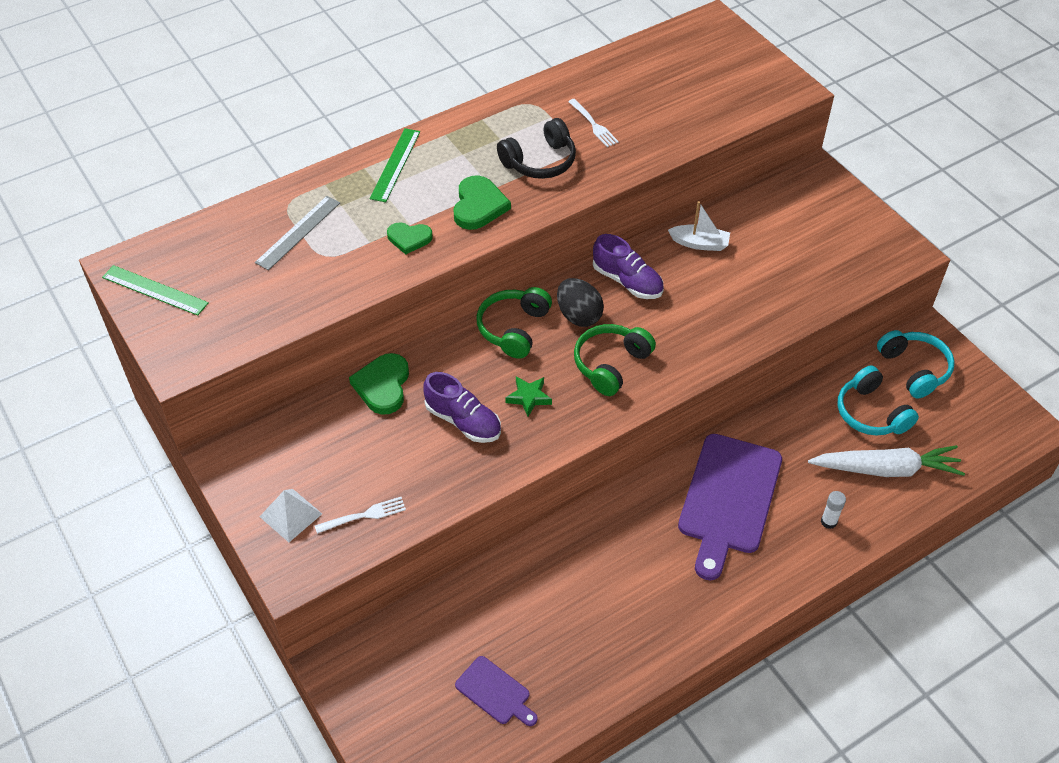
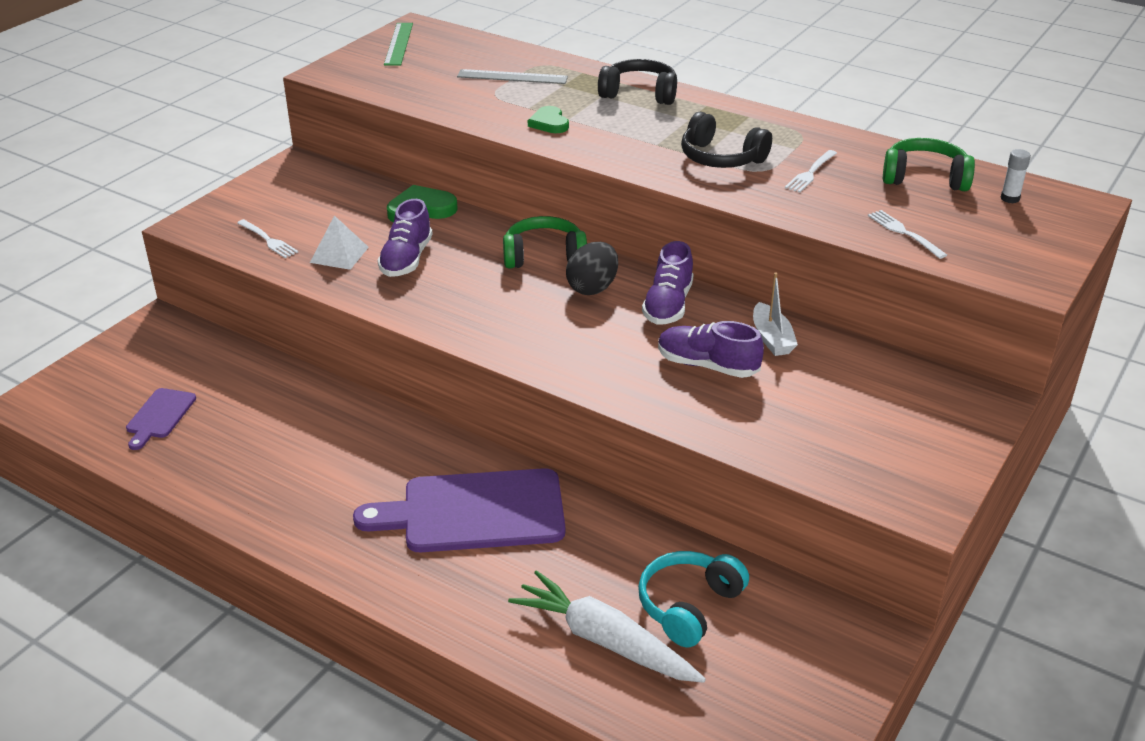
camera: 65 degrees right, 15 degrees down
(290, 515) = (251, 207): white pyramid -> white pyramid (339, 254)
(395, 164) = (639, 94): green ruler -> black headphones
(478, 206) = (625, 143): green heart -> none
(529, 397) = (460, 287): green star -> none
(611, 364) = (540, 323): green headphones -> green headphones (924, 178)
(703, 117) = (904, 233): none -> white fork
(714, 290) = (707, 365): none -> purple shoe
(828, 521) = (489, 604): white glue stick -> white glue stick (1010, 198)
(886, 469) = (605, 640): white carrot -> white carrot turned 150 degrees clockwise
(914, 369) = (799, 633): turquoise headphones -> none

